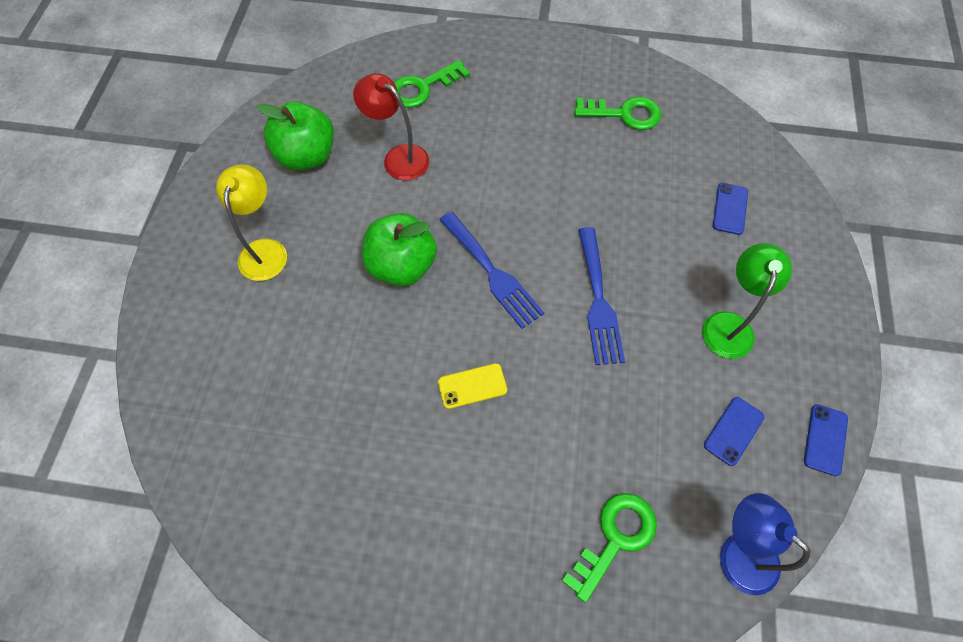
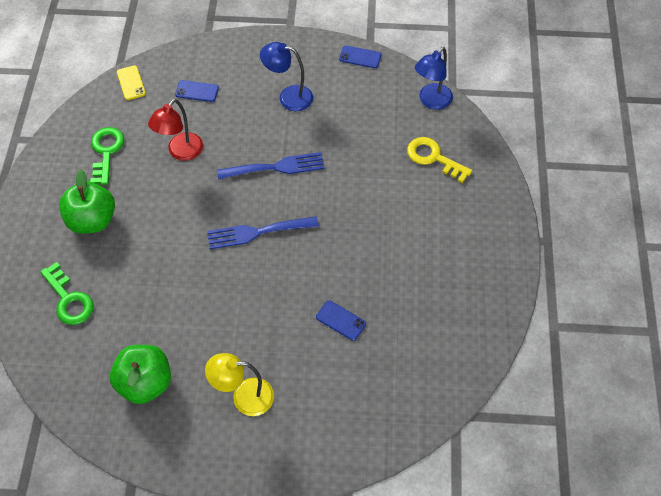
camera: 95 degrees left, 5 degrees down
(398, 157) = (148, 309): red lamp -> red lamp (181, 152)
(402, 266) = (254, 293): green apple -> green apple (92, 220)
(472, 386) = (347, 238): yellow phone -> yellow phone (131, 83)
(492, 273) = (257, 232): blue fork -> blue fork turned 150 degrees counterclockwise
(615, 538) = (433, 157): green key -> yellow key
(729, 324) = (288, 97): green lamp -> blue lamp
(734, 431) = (360, 99): blue phone -> blue phone (341, 320)

